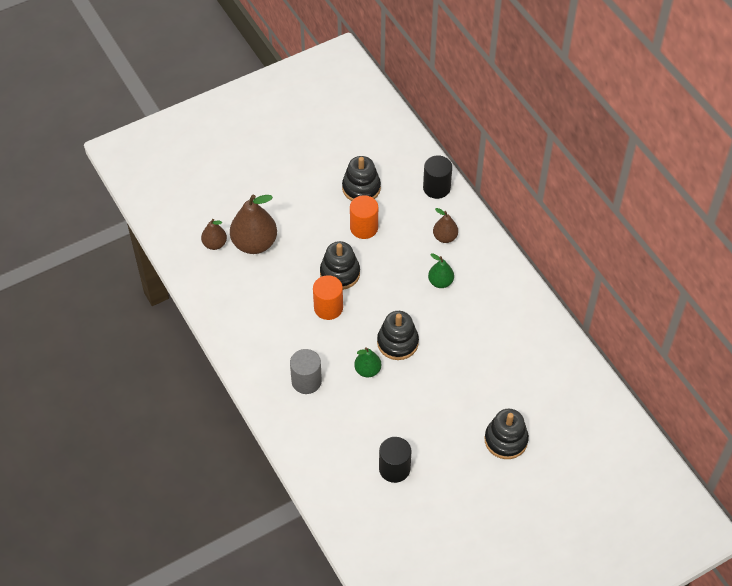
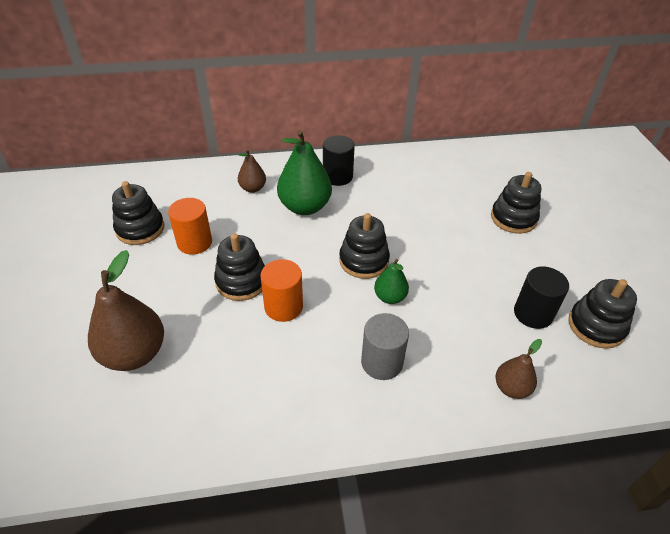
camera: 70 degrees left, 10 degrees down
(215, 244) = (97, 403): brown pear -> brown pear (511, 388)
(401, 514) = (596, 326): none -> black stacking toy
(436, 188) = (189, 176): black cylinder -> black cylinder (337, 176)
(440, 282) = (305, 207): green pear -> green pear, size x1.85

